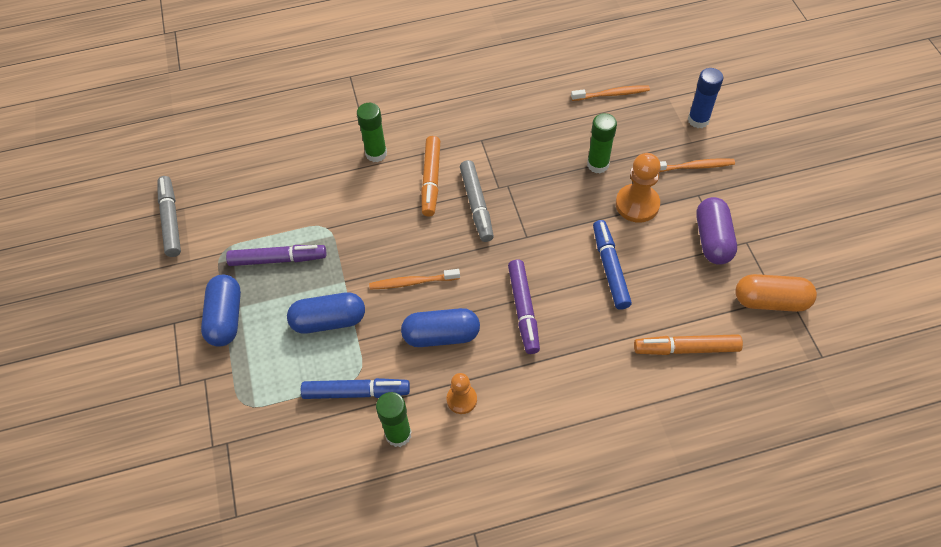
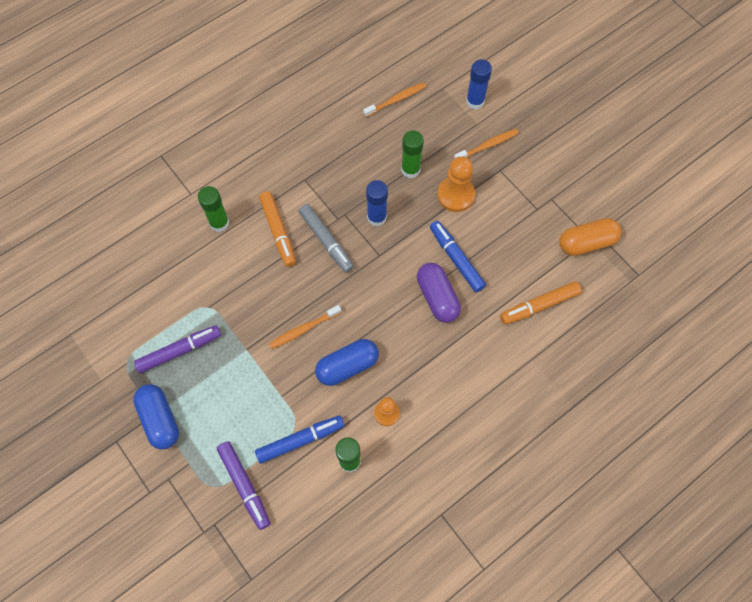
camera: 25 degrees left, 10 degrees up
(171, 220) = (65, 350): grey marker -> none
(329, 321) = (249, 389): blue capsule -> none
(523, 310) = (403, 320): purple marker -> purple marker (244, 486)
(540, 199) = (376, 217): none -> blue glue stick
(712, 239) = (525, 205): purple capsule -> purple capsule (437, 297)

